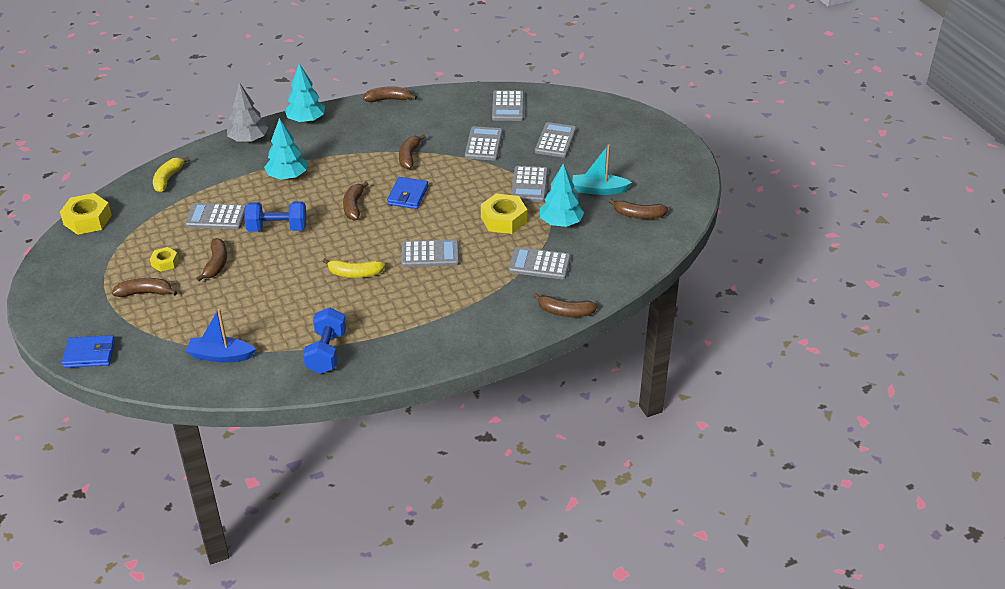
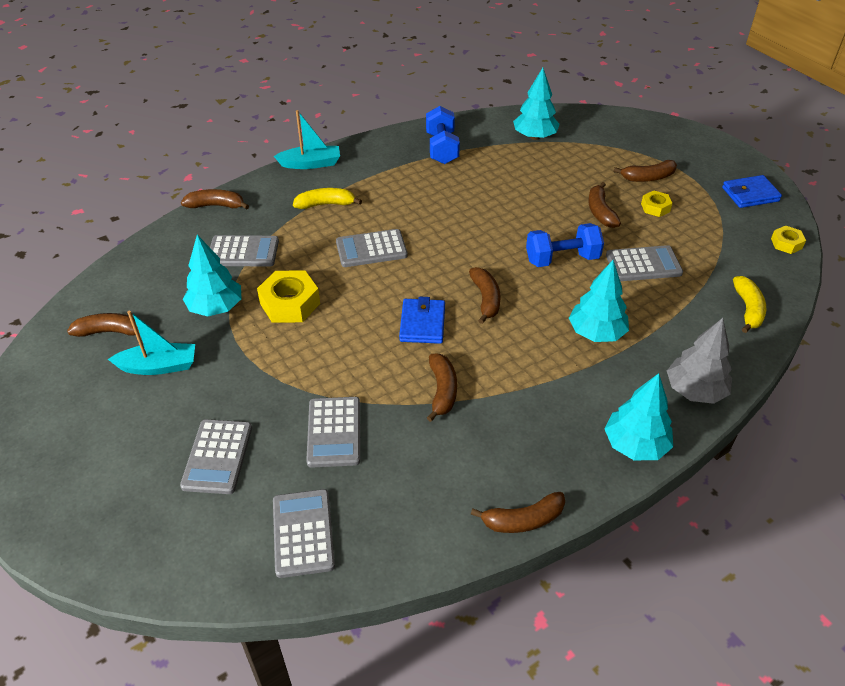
camera: 170 degrees right, 5 degrees up
(87, 220) = (786, 243): yellow nut -> yellow nut, size x0.56
(89, 354) = (649, 126): blue wallet -> blue wallet (750, 194)
(220, 356) = (534, 137): blue boat -> turquoise tree
(355, 274) = (447, 219): yellow banana -> yellow banana (326, 204)
(468, 350) = (311, 164): none -> turquoise boat
(529, 185) = (258, 362): grey calculator -> none

